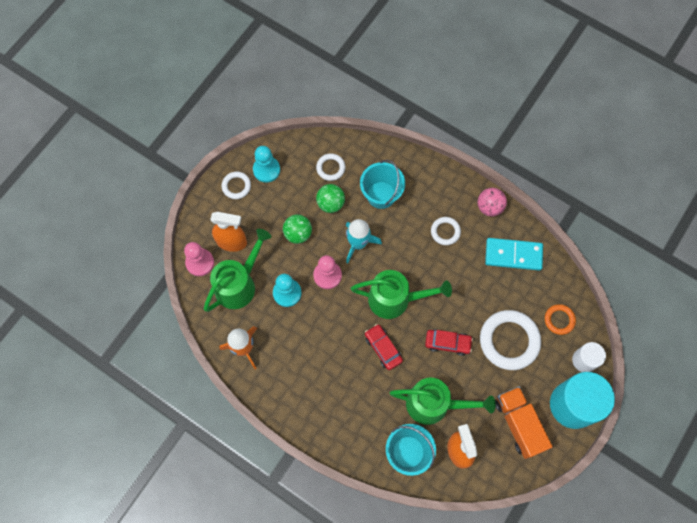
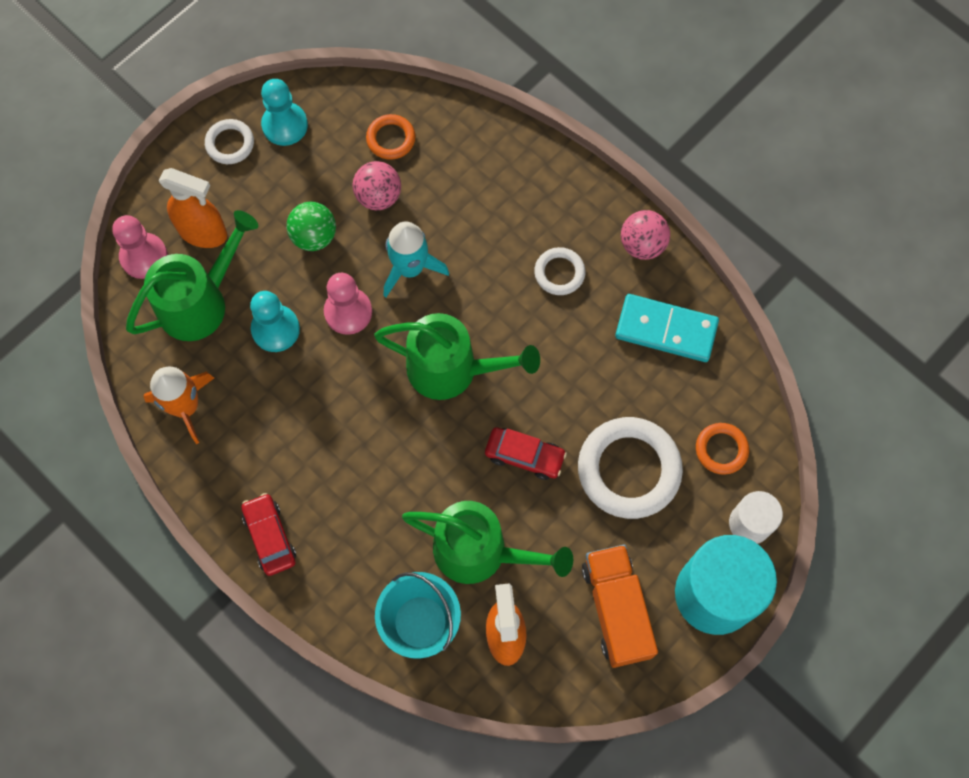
camera: 10 degrees right, 0 degrees up
(330, 168) = (391, 139): white ring -> orange ring
(330, 203) = (378, 196): green ball -> pink ball
(381, 195) = (465, 196): turquoise bucket -> none
(383, 348) = (415, 446): red car -> red car (270, 536)

